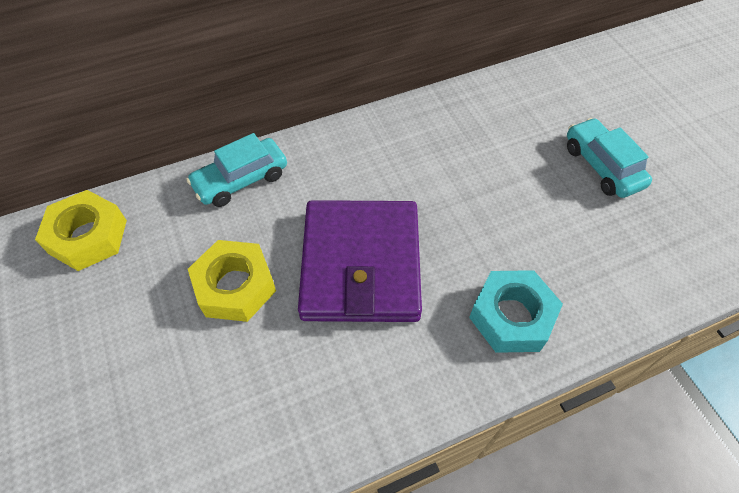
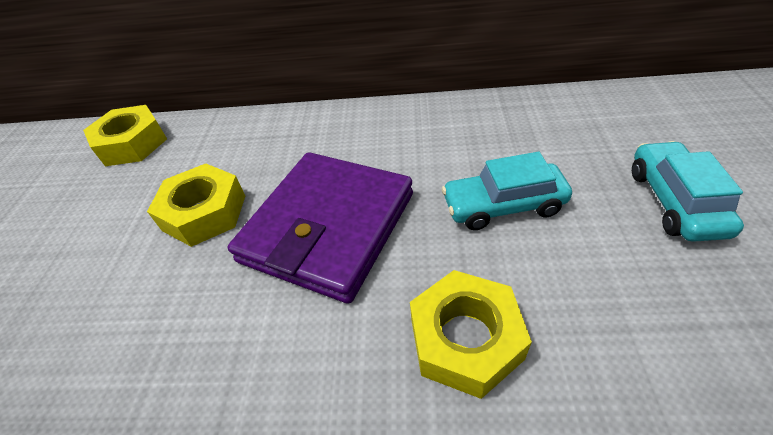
camera: 30 degrees right, 10 degrees down
(241, 180) = (273, 129): turquoise car -> turquoise car (503, 206)
(511, 317) = (465, 339): turquoise nut -> yellow nut

